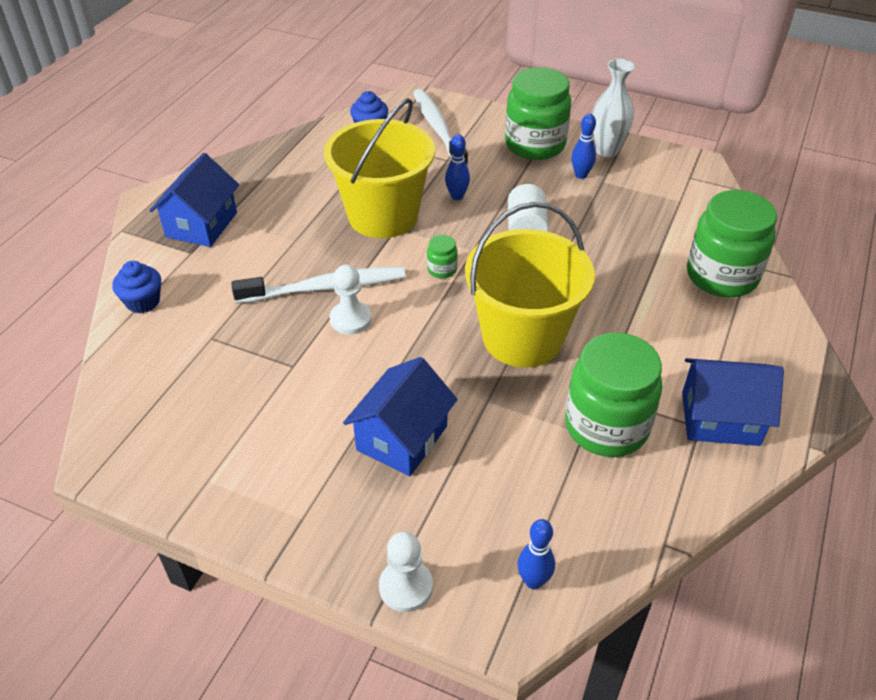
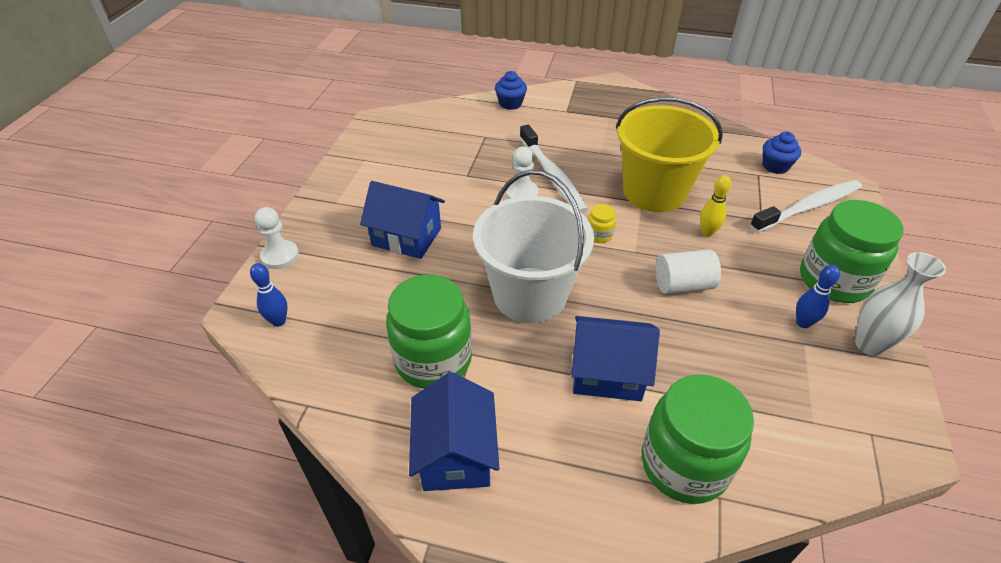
camera: 80 degrees right, 0 degrees up
(201, 225) = (597, 109): blue house -> blue house (607, 373)
(442, 269) = (599, 235): green jar -> yellow jar
(457, 196) = (707, 232): blue bowling pin -> yellow bowling pin
(522, 337) = (530, 295): yellow bucket -> white bucket

